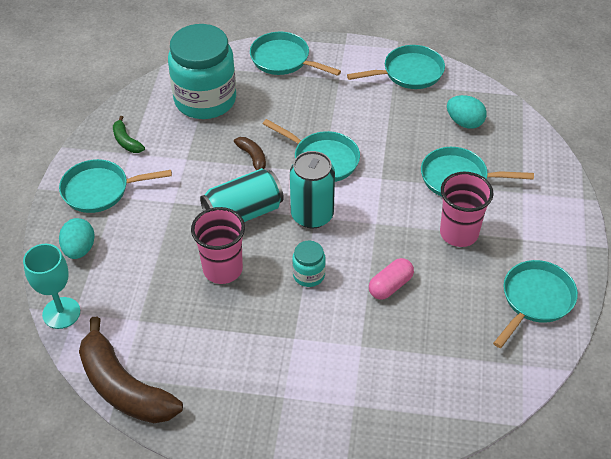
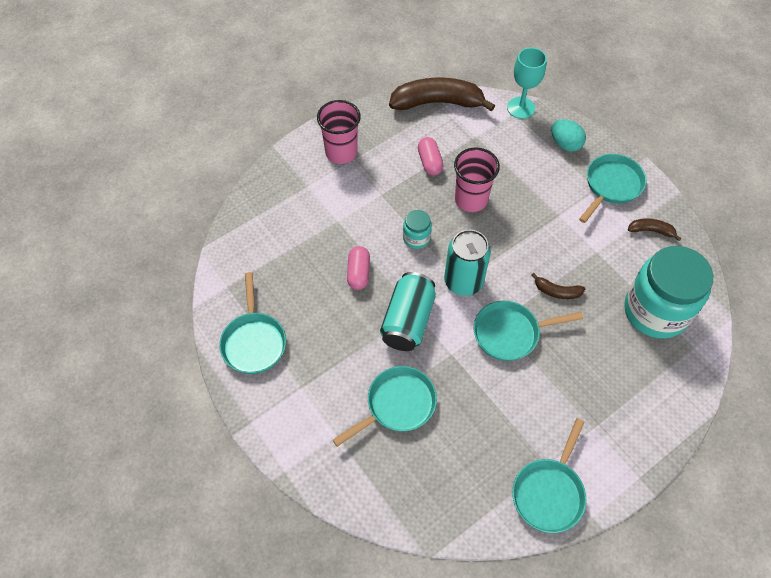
camera: 135 degrees right, 10 degrees up
(126, 141) = (651, 231): green banana -> brown banana
(212, 331) = (430, 162): none -> pink capsule
(243, 213) = (507, 245): turquoise can -> turquoise can (408, 321)
(283, 59) = (659, 407): turquoise pan -> none
(459, 233) = (351, 353): pink cup -> pink cup (341, 152)
(464, 122) = (446, 473): turquoise egg -> none

